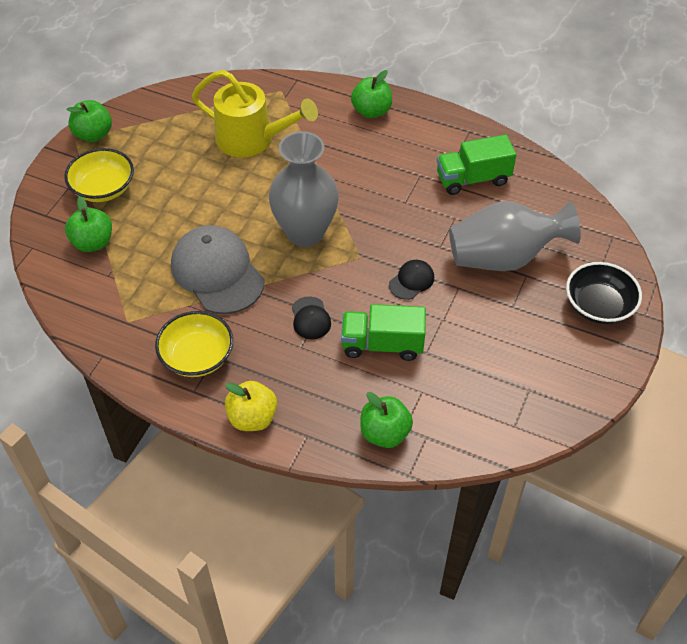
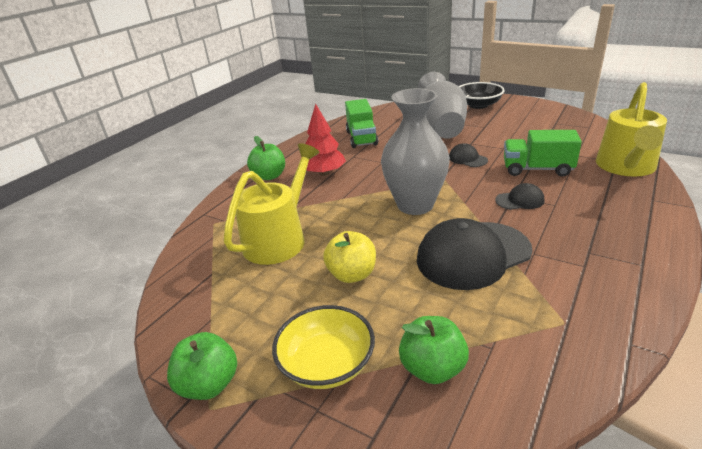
camera: 80 degrees left, 20 degrees down
(197, 357) = (595, 264): yellow bowl -> none
(217, 272) = (473, 255): grey cap -> black cap
(252, 418) = (653, 227): yellow apple -> yellow apple (352, 274)
(377, 155) = (324, 173): none -> red tree
(382, 344) = (537, 169): green truck -> green truck turned 90 degrees clockwise
(385, 433) = (626, 167): green apple -> yellow watering can

